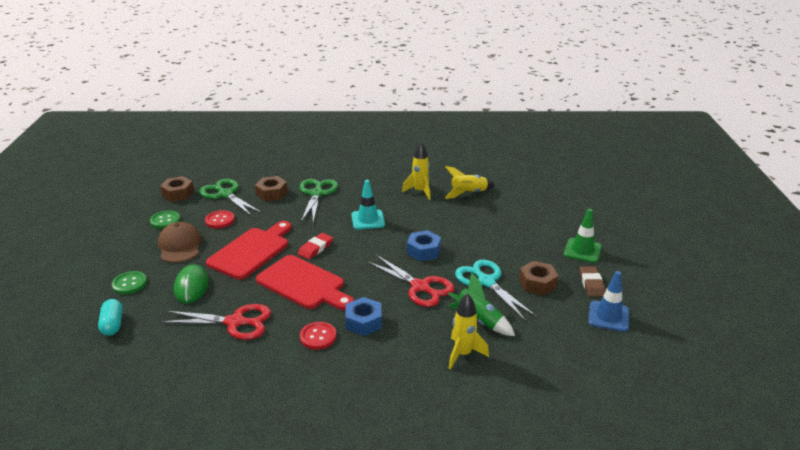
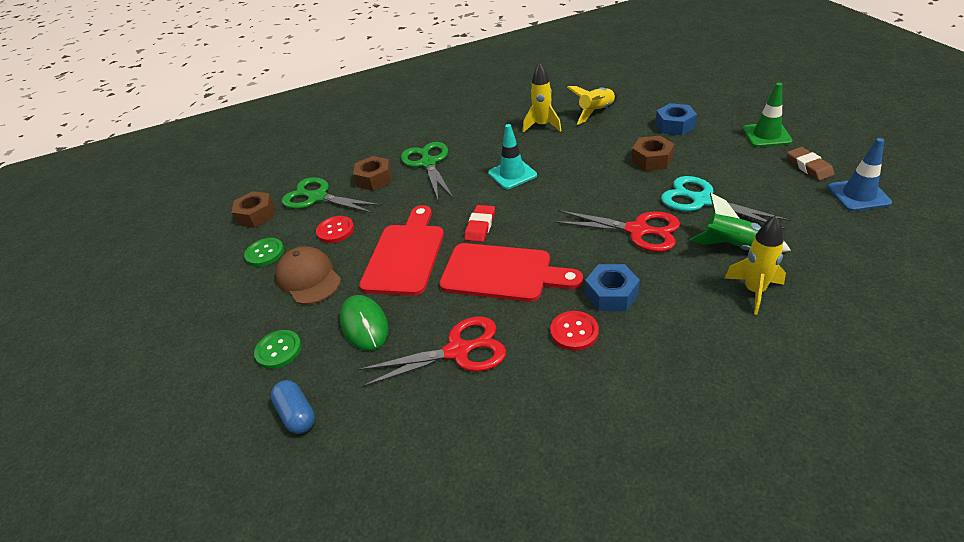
camera: 15 degrees left, 10 degrees up
(112, 324) = (297, 414): turquoise capsule -> blue capsule
(423, 251) = (605, 189): blue nut -> blue nut (674, 125)
(537, 283) = (756, 184): brown nut -> brown nut (652, 160)

